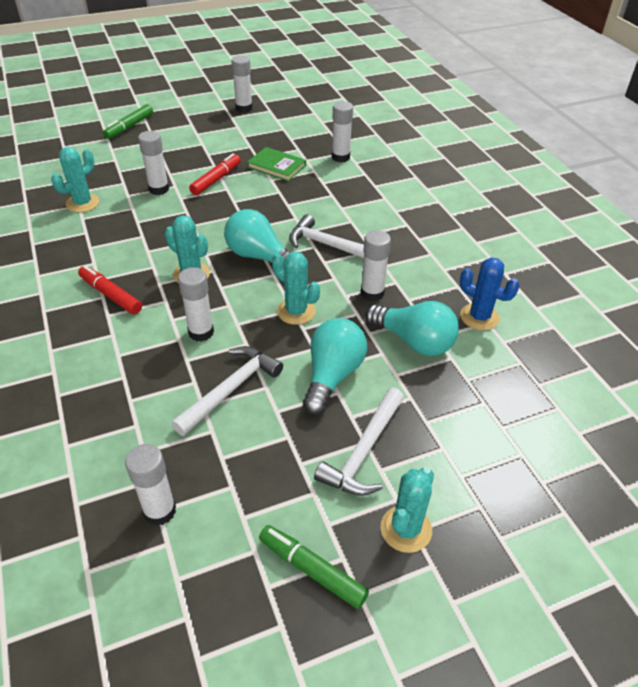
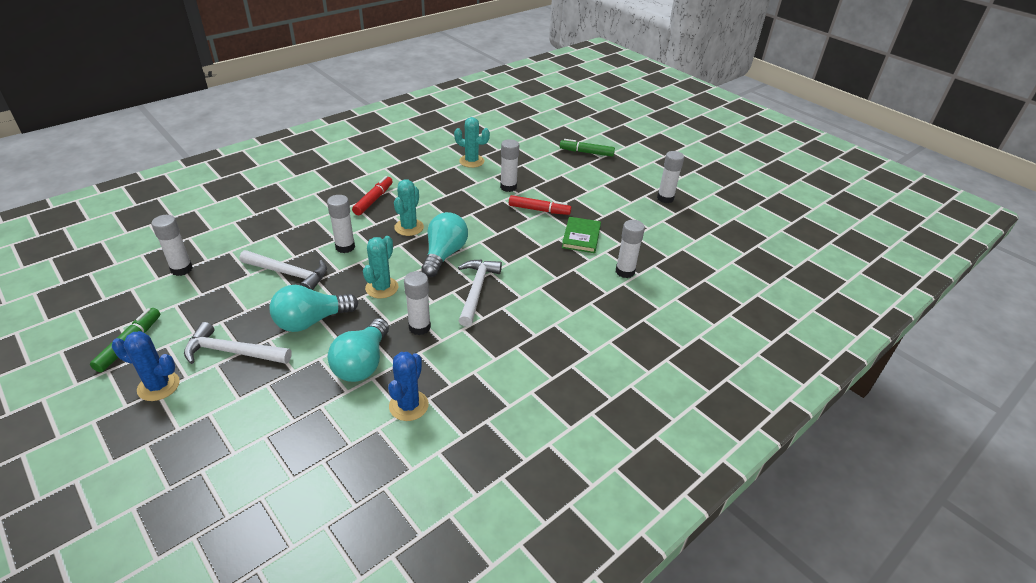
camera: 70 degrees right, 5 degrees down
(332, 375) = (311, 321): turquoise light bulb -> turquoise light bulb turned 150 degrees clockwise
(406, 529) = (158, 386): turquoise cactus -> blue cactus

